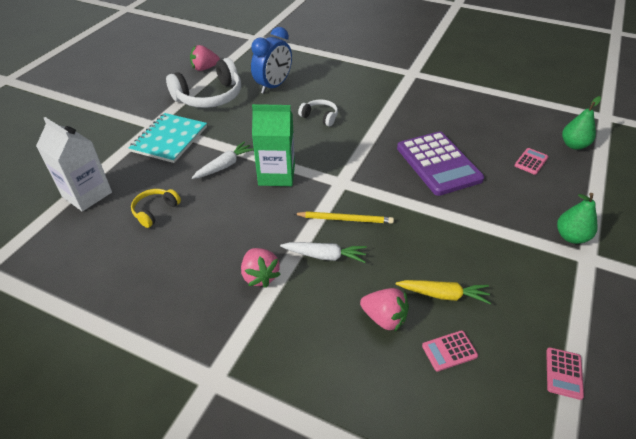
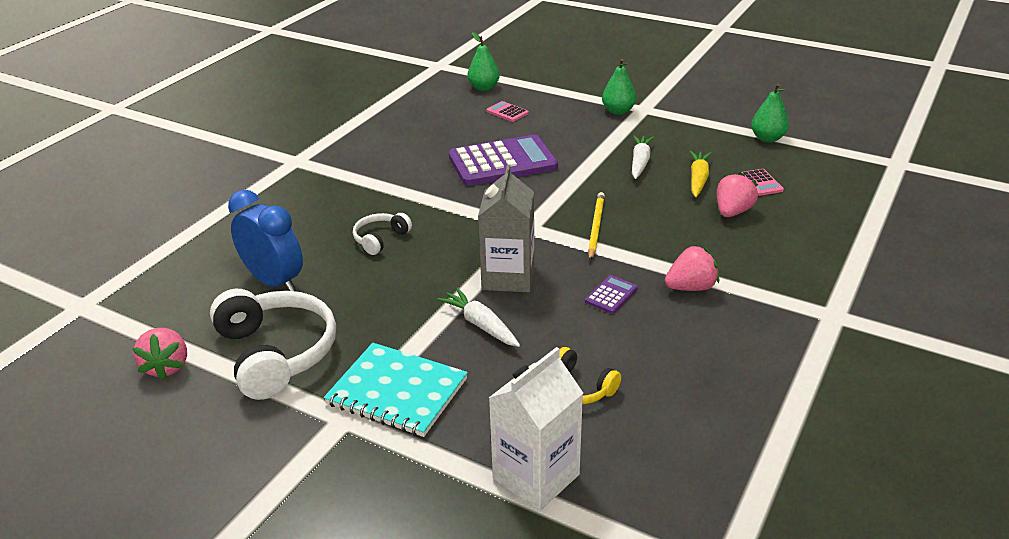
camera: 85 degrees left, 10 degrees down
(252, 227) = (611, 295): none -> purple calculator
(276, 175) = (508, 277): green carton -> grey carton
(325, 256) = (655, 243): white carrot -> white carrot (640, 162)
(563, 373) = (767, 138): pink calculator -> green pear

